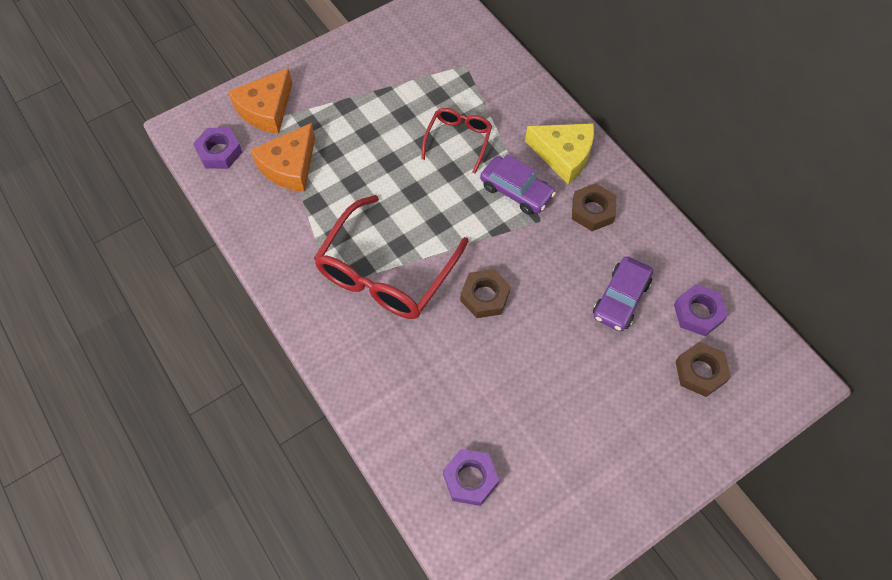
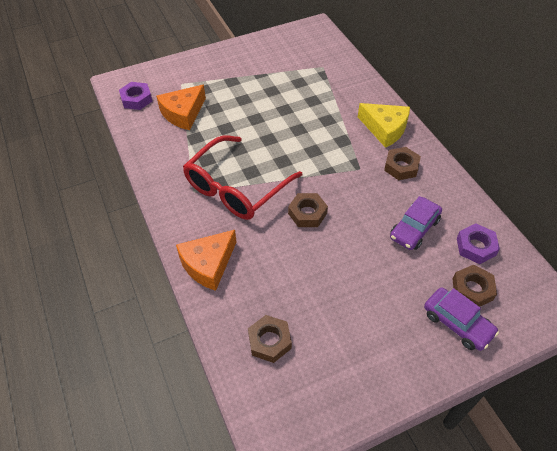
camera: 10 degrees right, 10 degrees down
(266, 109) = (176, 78): orange cheese -> orange cheese (208, 264)
(458, 140) = (308, 111): red glasses -> none
(470, 479) = (269, 341): purple nut -> brown nut
(516, 191) = (345, 147): purple car -> purple car (457, 323)

